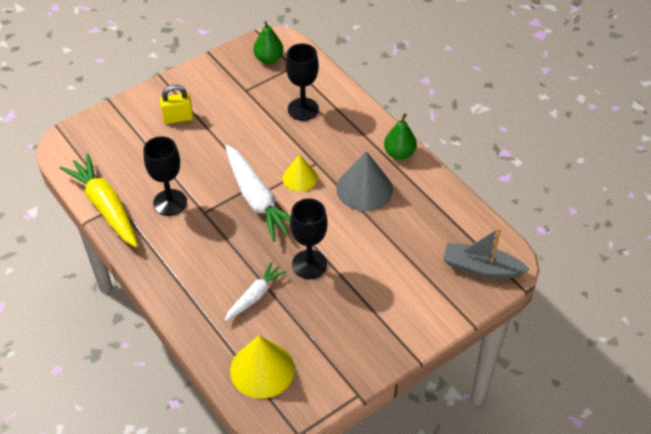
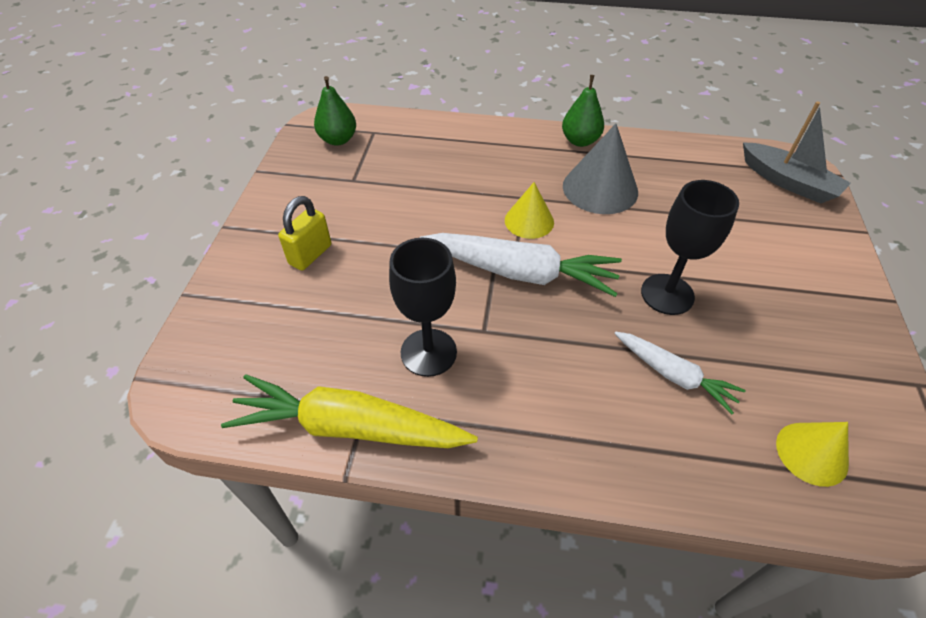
camera: 45 degrees left, 0 degrees up
(255, 296) = (673, 375): white carrot -> white carrot turned 135 degrees clockwise
(262, 369) = (811, 453): yellow cone -> yellow cone, size x0.63
(303, 109) = (438, 160): black goblet -> none
(481, 268) = (788, 182): grey boat -> grey boat turned 105 degrees counterclockwise

